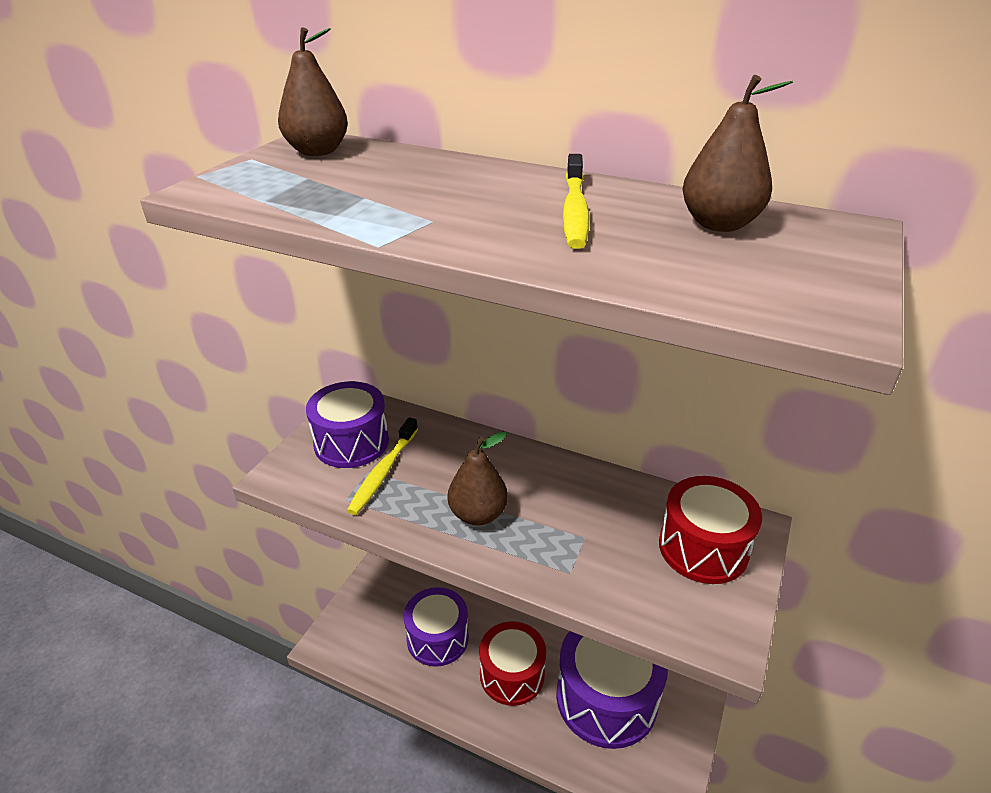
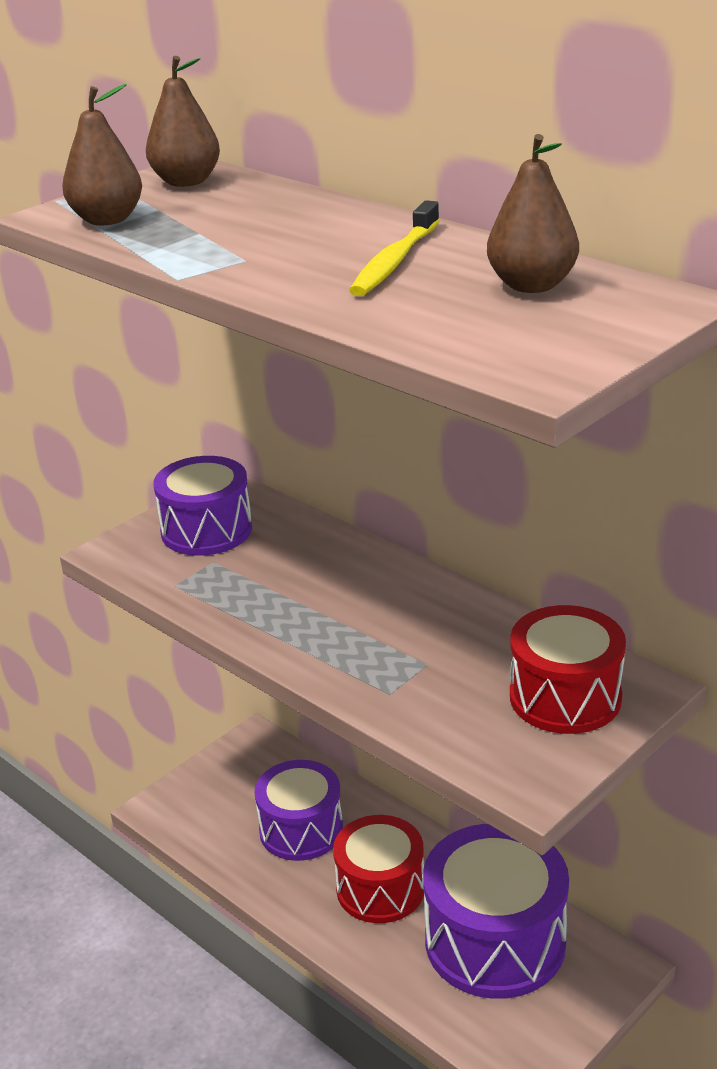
camera: 20 degrees right, 5 degrees down
(383, 472) = (229, 565): yellow toothbrush -> none
(478, 514) = (315, 622): brown pear -> brown pear (107, 220)

